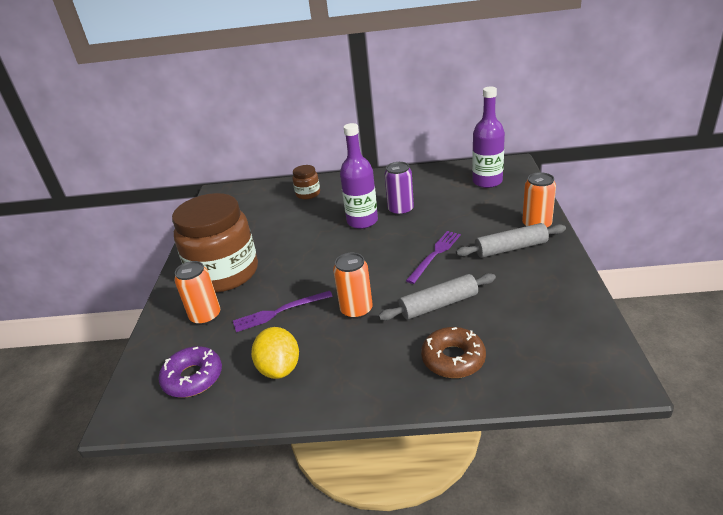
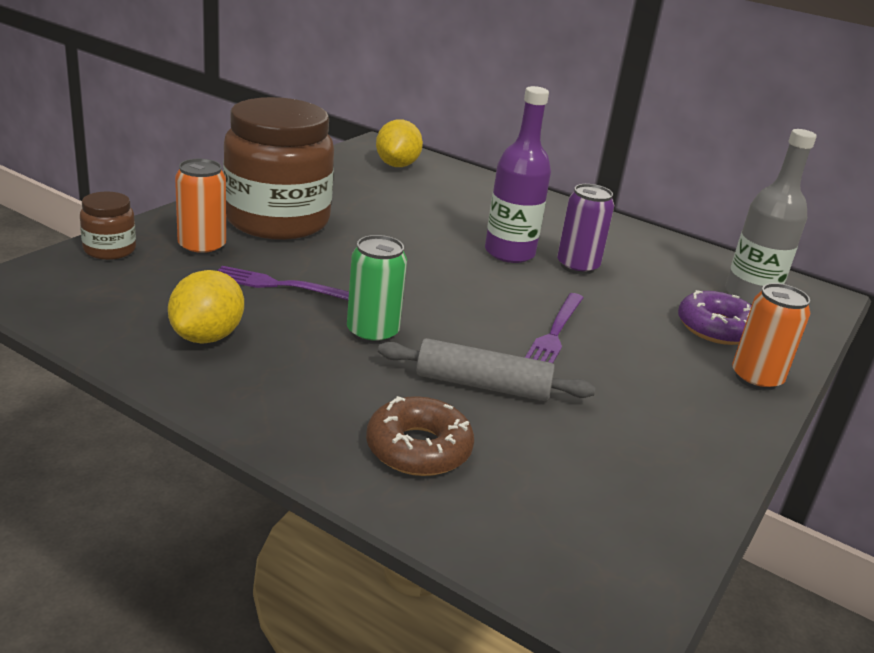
camera: 25 degrees right, 5 degrees down
(193, 378) = (112, 293): purple donut -> purple donut (716, 328)
(244, 200) = (397, 165): none -> yellow lemon
(308, 194) = (481, 194): brown jar -> brown jar (109, 250)
(356, 310) = (372, 333): orange can -> green can
(435, 255) = (555, 333): purple fork -> purple fork turned 135 degrees clockwise
(487, 181) = (750, 296): purple bottle -> grey bottle
(511, 248) = (675, 383): grey rolling pin -> none

